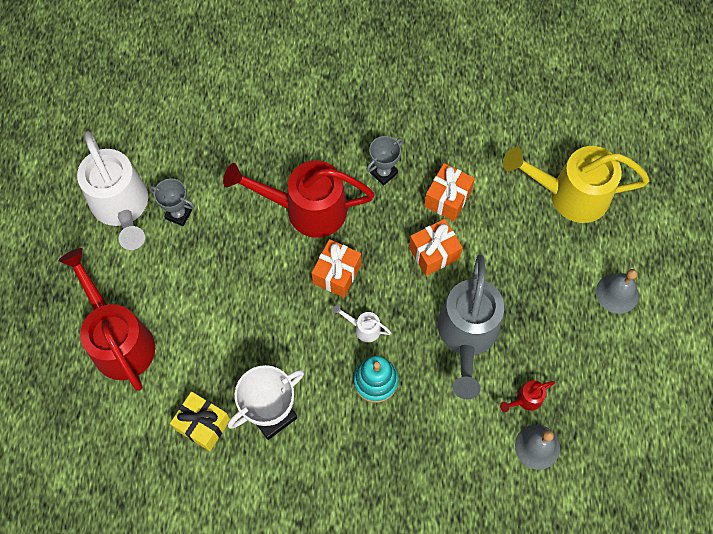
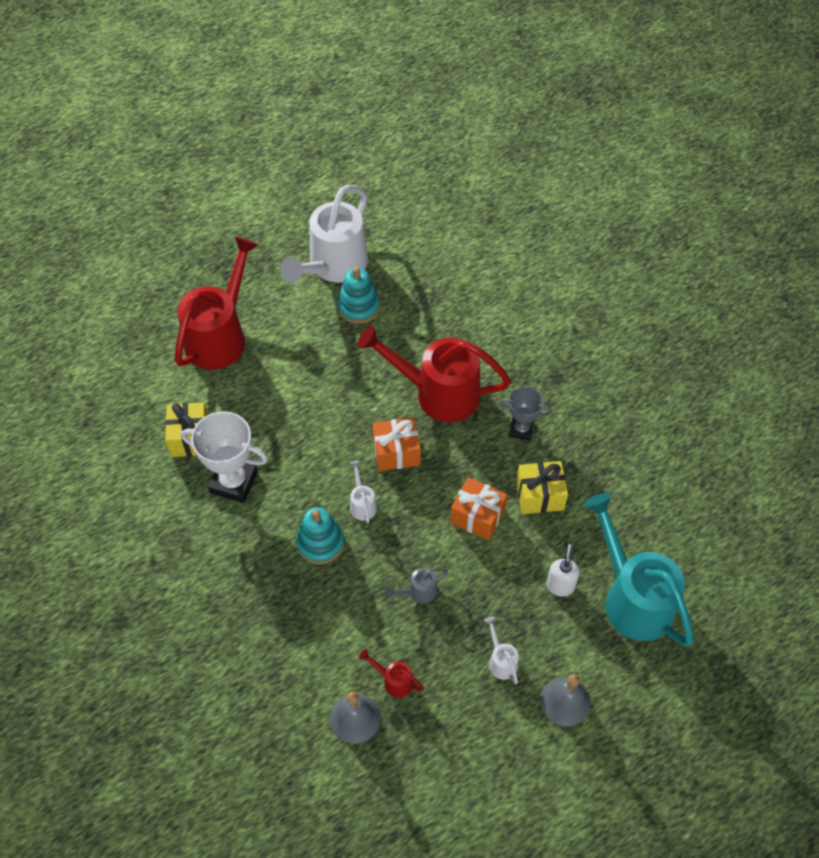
camera: 55 degrees right, 10 degrees down
(179, 214) = (358, 307): grey trophy -> turquoise stacking toy
(306, 209) = (437, 393): red watering can -> red watering can turned 45 degrees counterclockwise
(447, 198) = (539, 495): orange gift -> yellow gift
(466, 336) = (418, 592): grey watering can -> grey watering can, size x0.41
(528, 235) = (560, 585): none -> white soap dispenser
(559, 315) = (501, 660): none -> white watering can
(569, 195) = (632, 597): yellow watering can -> turquoise watering can

